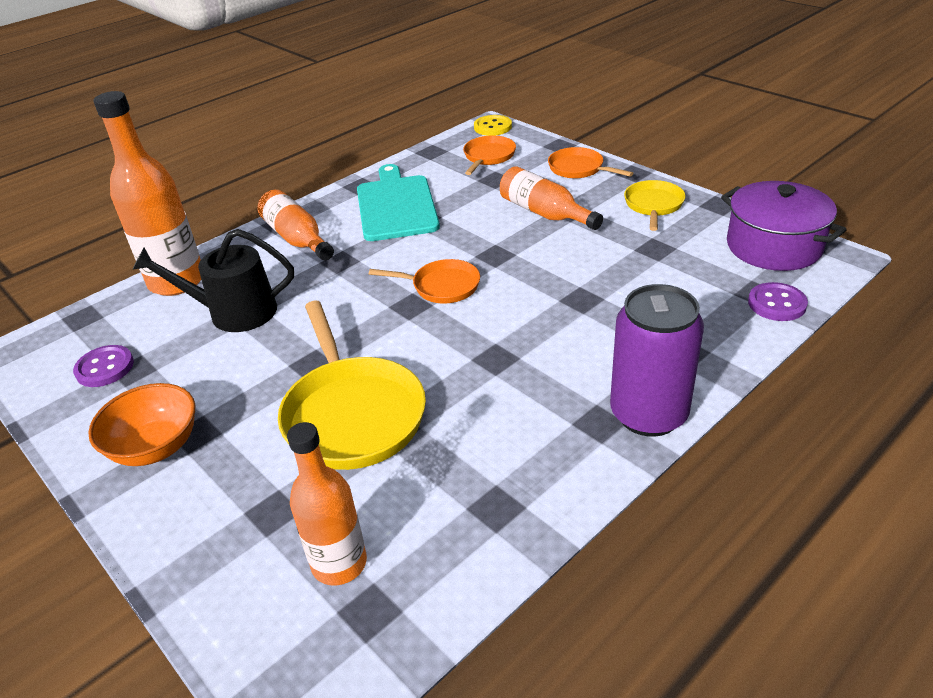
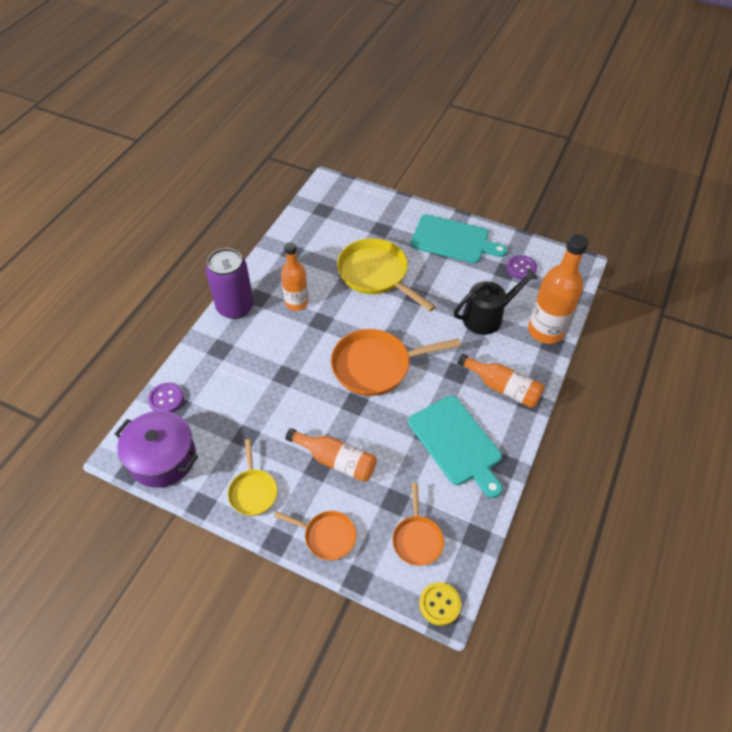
camera: 155 degrees right, 15 degrees up
(155, 447) = (453, 240): orange bowl -> turquoise cutting board
(339, 563) = (342, 220): orange bottle -> orange bottle (296, 303)
(442, 286) = (376, 366): orange pan -> orange pan, size x1.79

